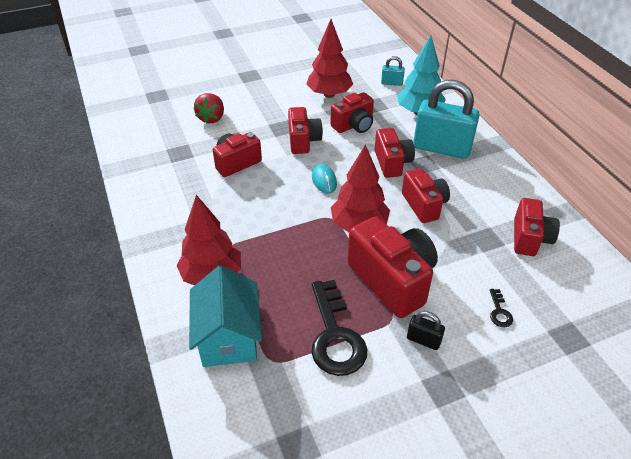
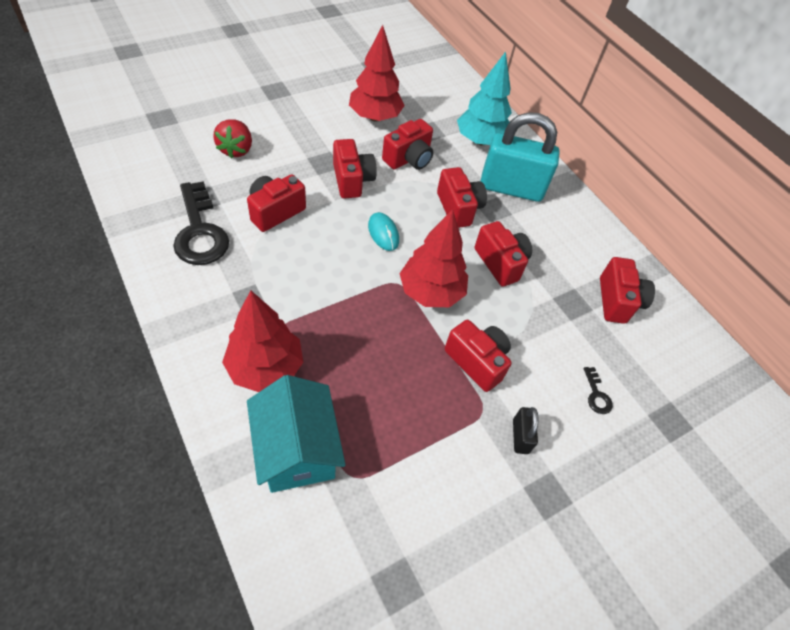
camera: 15 degrees left, 10 degrees up
(335, 336) = (421, 439): black key -> black key (199, 231)
(391, 83) = (445, 102): turquoise padlock -> none
(392, 280) = (477, 361): red camera -> red camera, size x0.62
(423, 340) = (520, 436): black padlock -> black padlock turned 75 degrees clockwise

